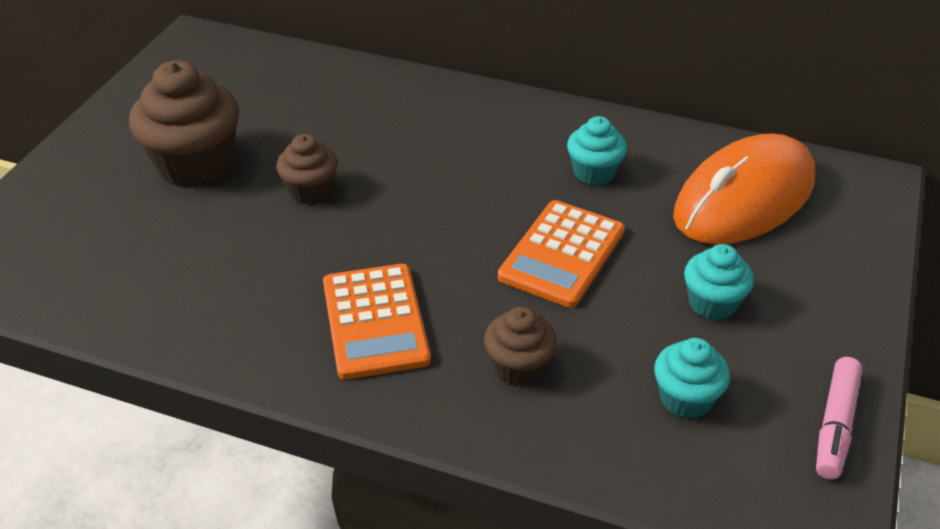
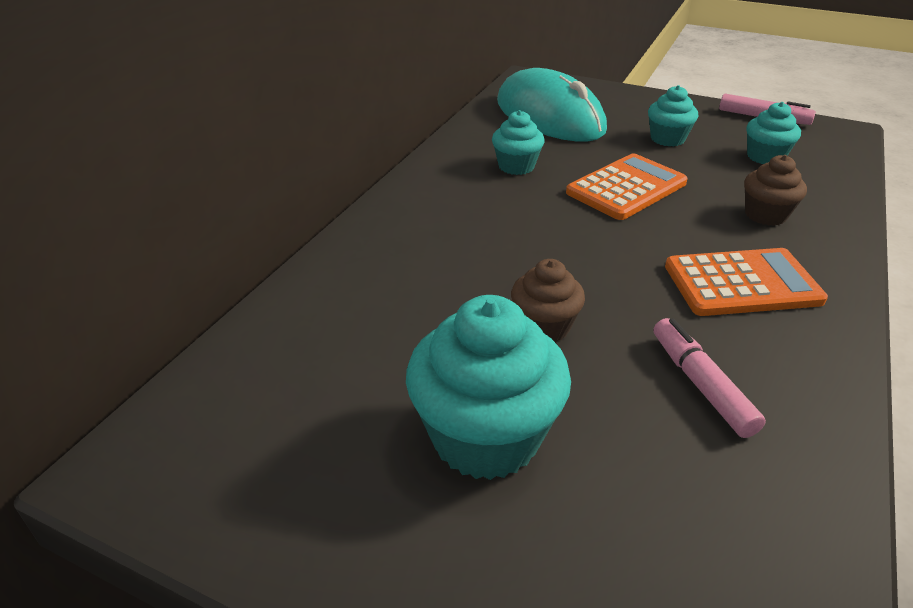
camera: 85 degrees left, 5 degrees down
(195, 164) = (485, 437): brown cupcake -> turquoise cupcake
(234, 273) = (700, 384): none -> pink marker
(562, 254) = (626, 188): orange calculator -> orange calculator turned 75 degrees counterclockwise
(744, 198) = (549, 116): orange mouse -> turquoise mouse

